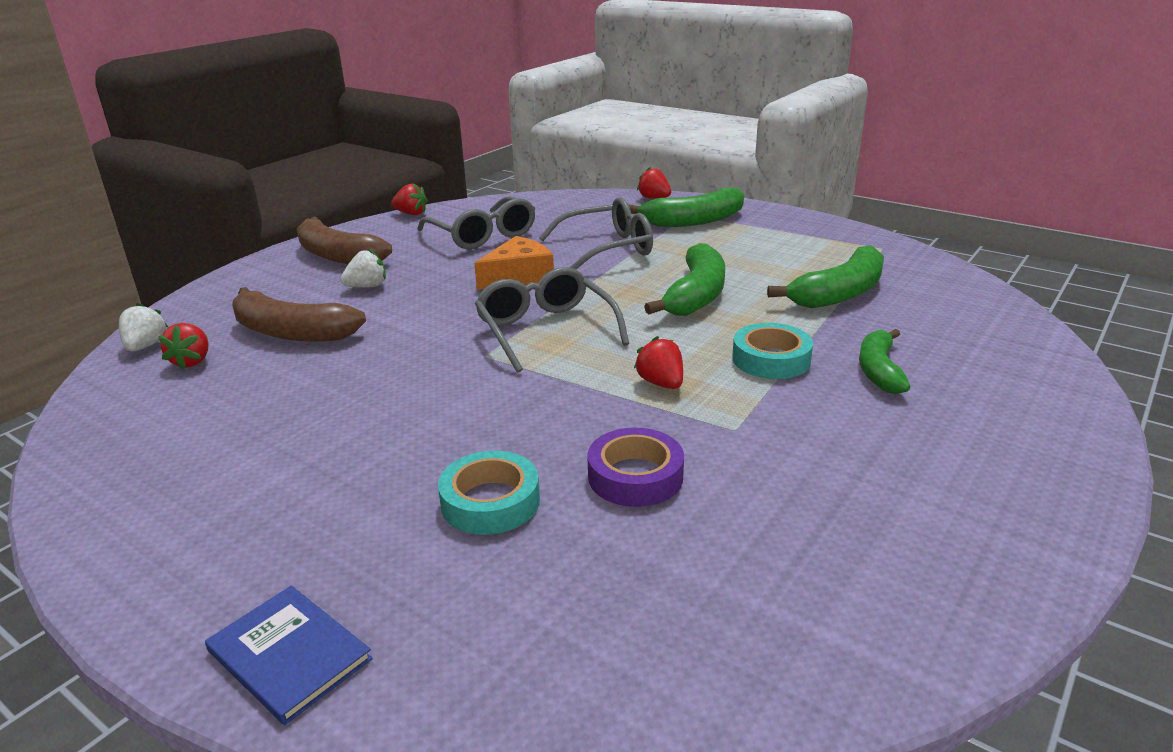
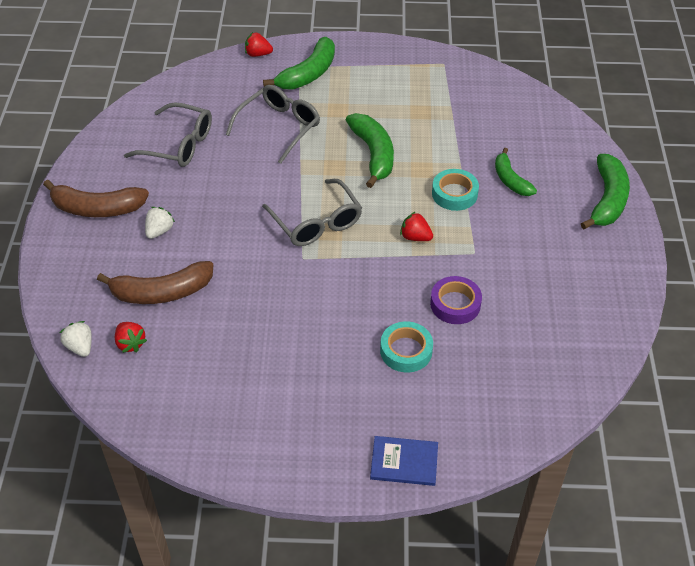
camera: 35 degrees left, 20 degrees up
(411, 213) = (94, 139): red strawberry -> none
(519, 276) = (249, 179): orange cheese -> none
(546, 330) = (316, 222): grey glasses -> grey glasses turned 150 degrees counterclockwise
(839, 293) = (450, 120): green banana -> green banana (607, 200)

